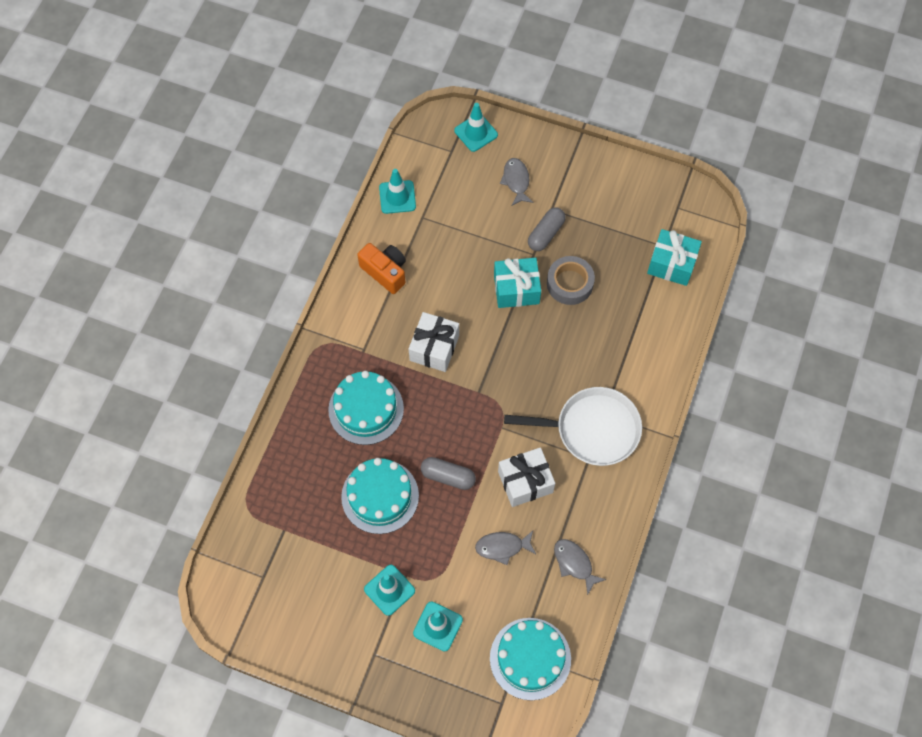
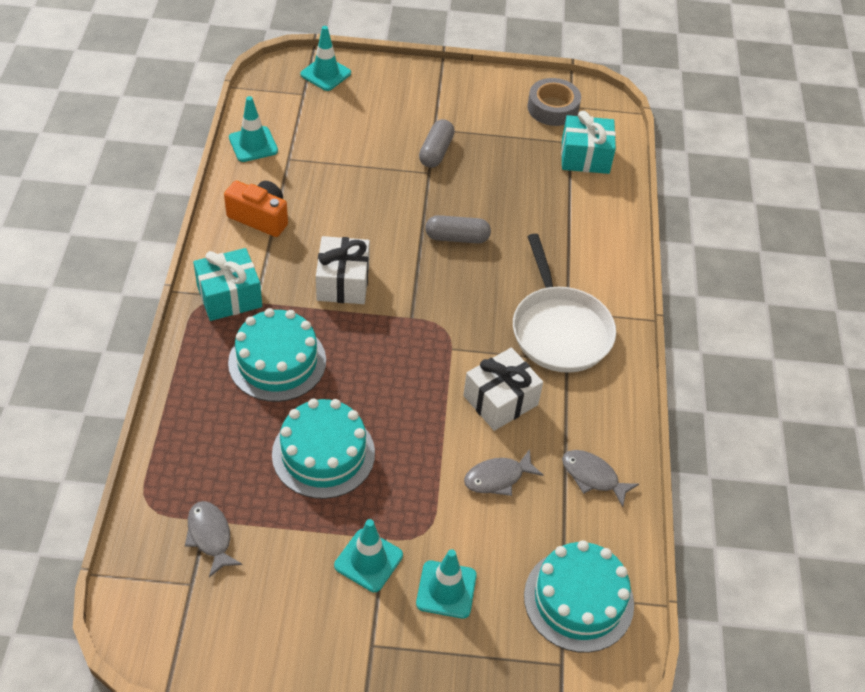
camera: 20 degrees left, 15 degrees down
(448, 476) = (403, 414): grey capsule -> grey capsule (457, 237)
(516, 181) = (386, 109): grey fish -> grey fish (210, 536)
(516, 289) = (421, 208): turquoise gift -> turquoise gift (229, 296)
(569, 283) = (480, 193): grey tape -> grey tape (553, 108)
(592, 429) = (559, 330): white pan -> white pan turned 90 degrees clockwise

